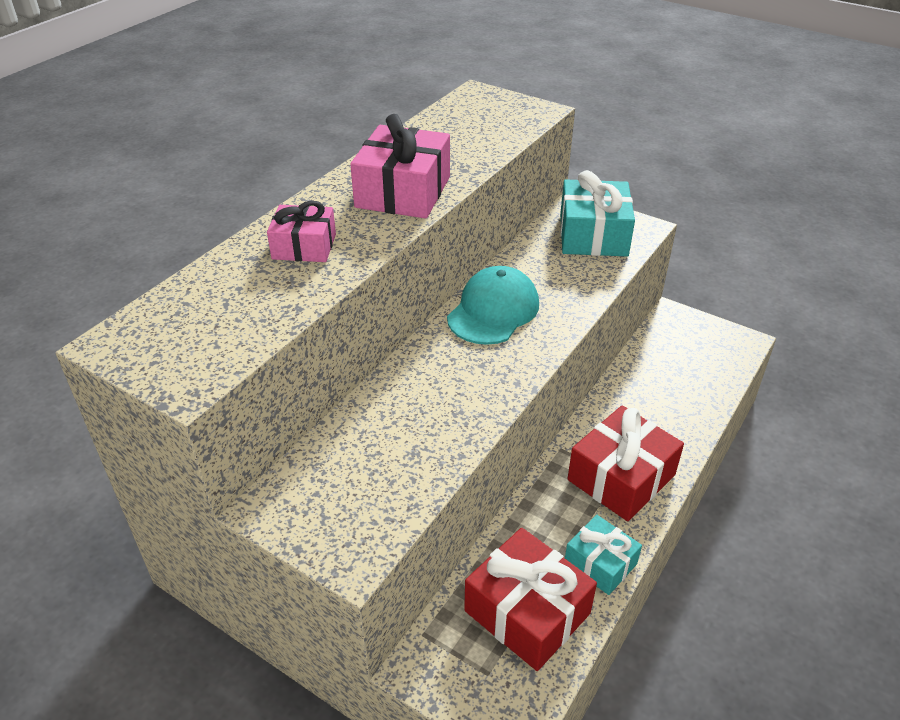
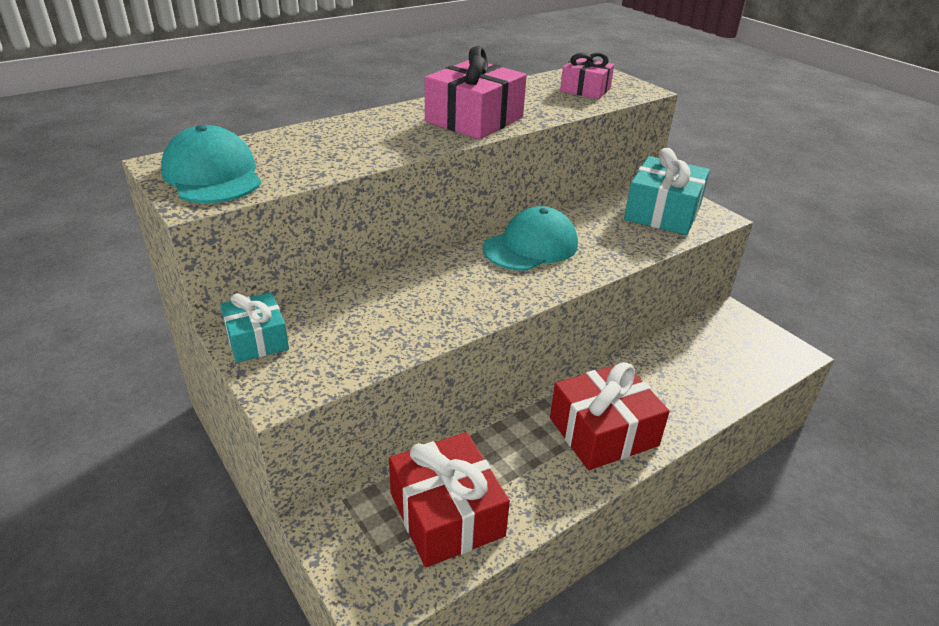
camera: 20 degrees right, 5 degrees down
(181, 343) = (212, 175): none -> turquoise cap
(304, 246) = (362, 137): pink gift -> pink gift (585, 89)
(600, 563) = (540, 497): turquoise gift -> turquoise gift (257, 339)

